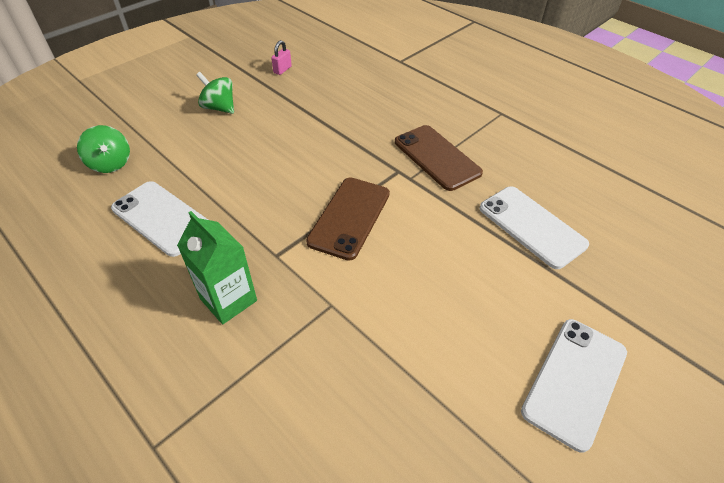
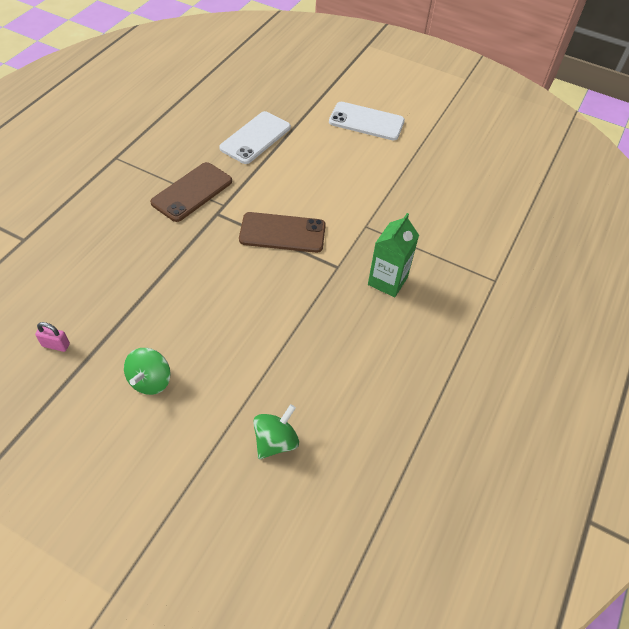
camera: 110 degrees left, 5 degrees up
(162, 218) = (330, 358): white phone -> none

